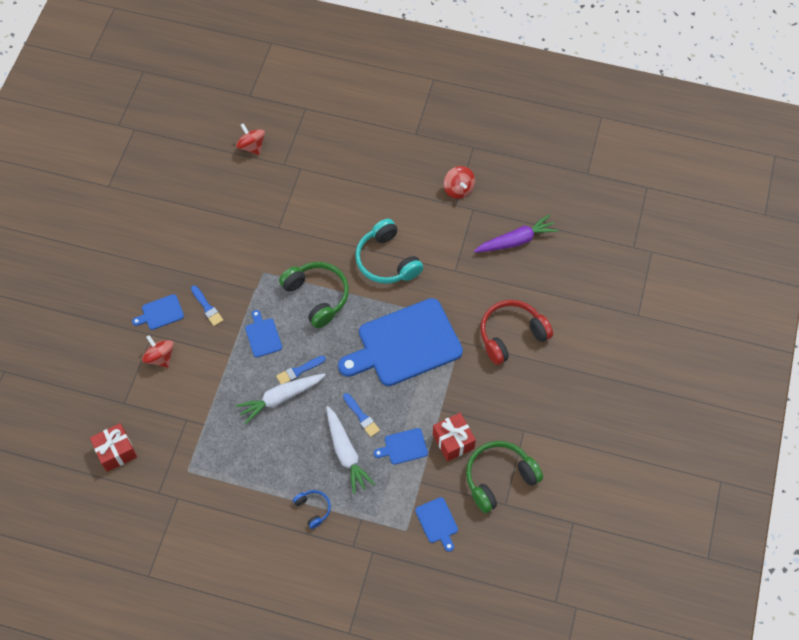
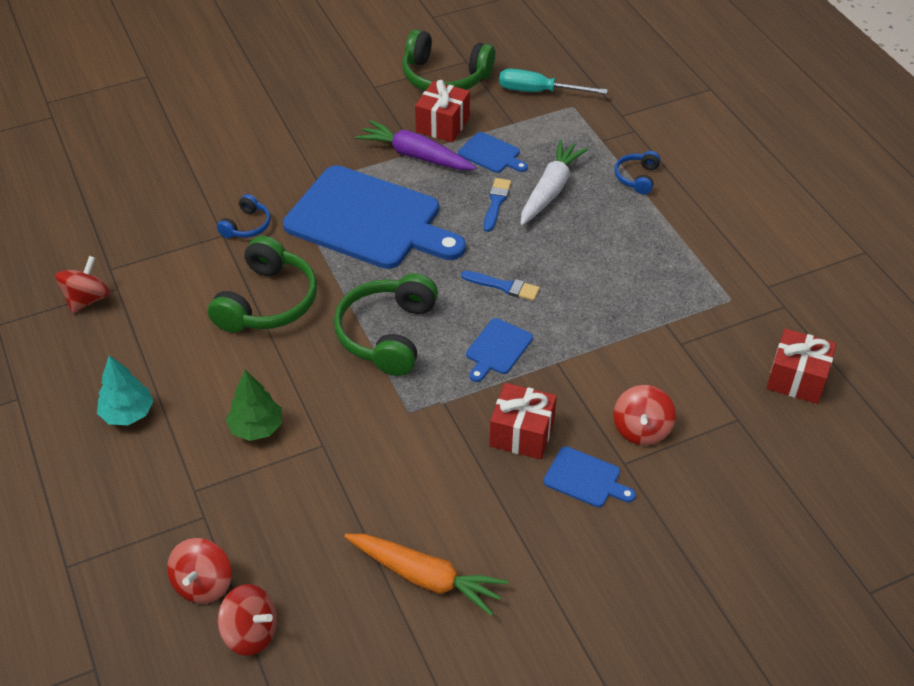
camera: 130 degrees left, 15 degrees down
(178, 220) = (425, 577): none -> orange carrot
(207, 307) = (522, 433): blue brush -> red gift
(215, 149) = (251, 632): none -> red spinning top
(281, 398) = (554, 279): white carrot -> none
(312, 209) = (256, 428): none -> green tree
(367, 168) = (128, 413): none -> turquoise tree
(387, 261) = (268, 302): turquoise headphones -> green headphones
(437, 522) = (538, 91): blue cutting board -> turquoise screwdriver
(452, 285) = (247, 226): none -> blue headphones
(511, 335) = (267, 148): red headphones -> none
(516, 240) = (127, 208): purple carrot -> purple carrot (416, 156)

